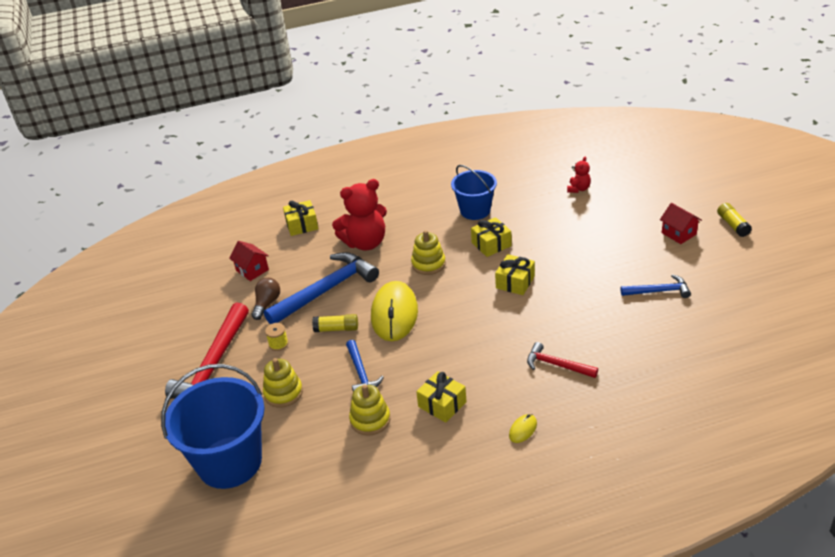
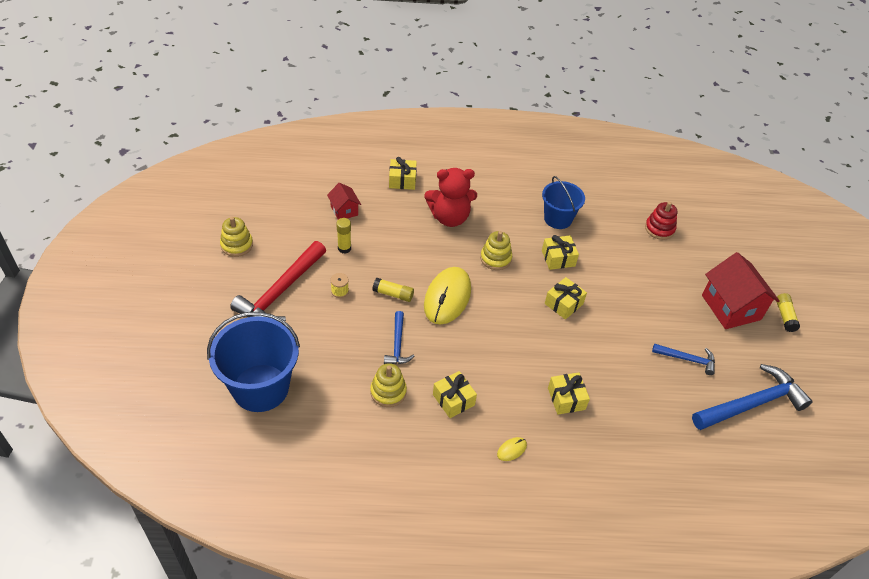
camera: 10 degrees right, 10 degrees up
(267, 304) = (344, 248): brown light bulb -> yellow glue stick
(283, 393) = (327, 339): yellow stacking toy -> yellow stacking toy (237, 245)
(326, 290) = (399, 253): blue hammer -> blue hammer (752, 404)
(557, 365) = (566, 399): red hammer -> yellow gift
(578, 189) = (659, 229): red teddy bear -> red stacking toy
(678, 233) = (731, 307): red house -> red house, size x1.89

